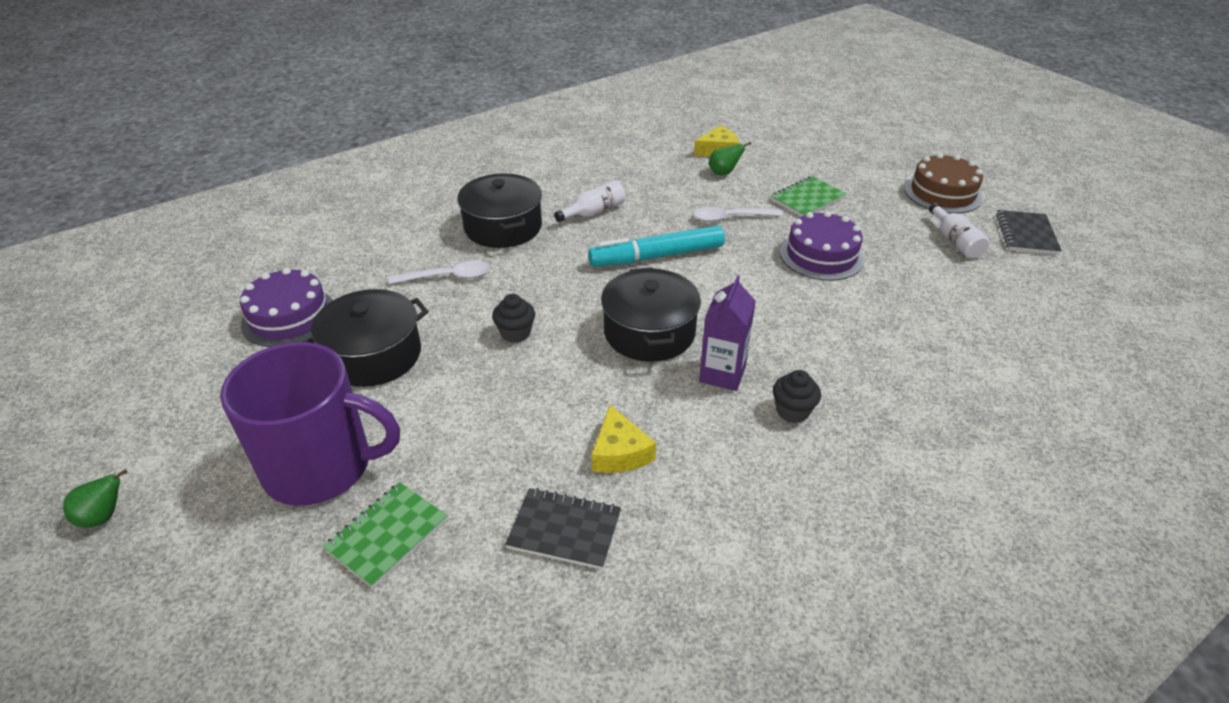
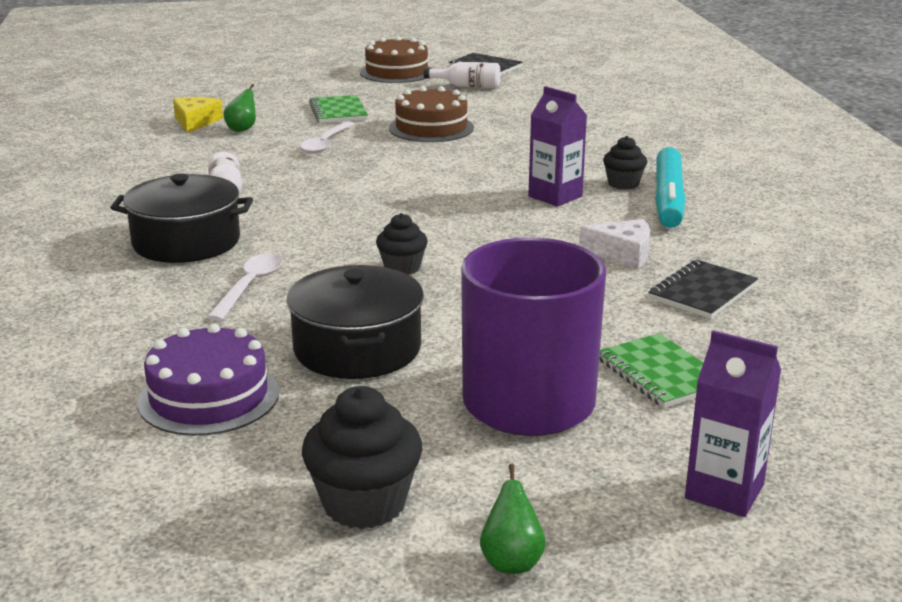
camera: 65 degrees left, 15 degrees down
(169, 426) = (364, 504): none -> black cupcake
(201, 621) = (724, 492): none -> purple carton
(619, 452) = (622, 254): yellow cheese -> white cheese
(649, 332) = (467, 211): black pot -> none
(657, 256) = (349, 184): turquoise marker -> turquoise marker (668, 199)
(821, 255) = (431, 128): purple cake -> brown cake

